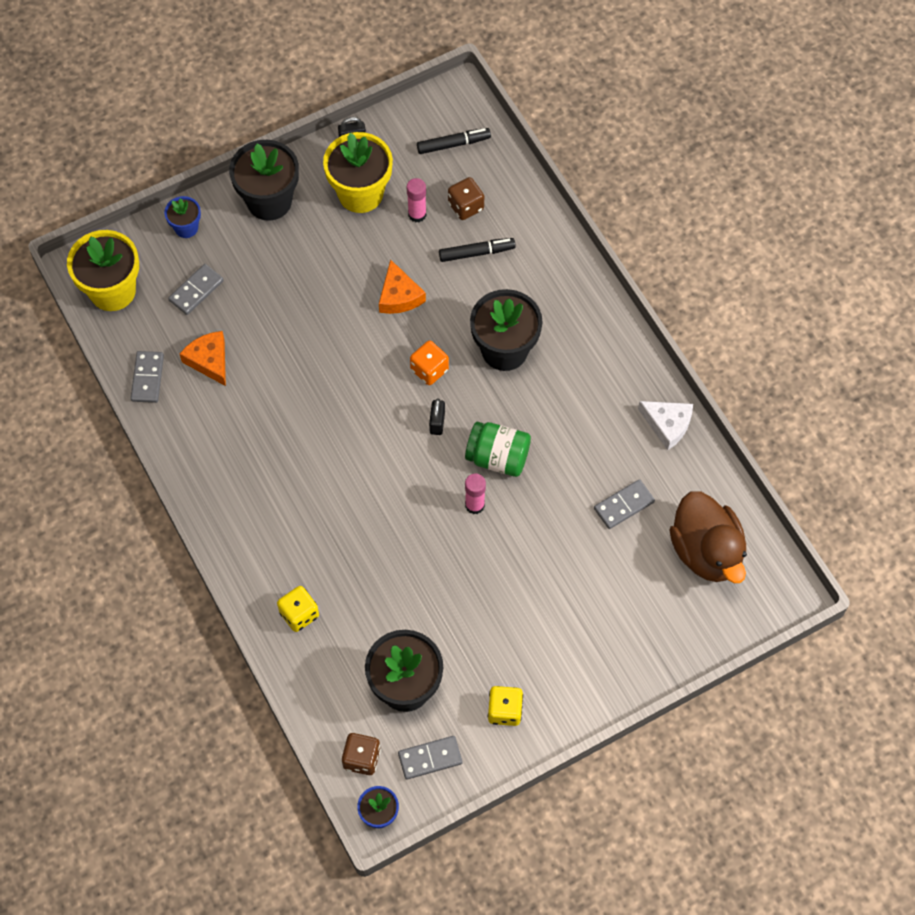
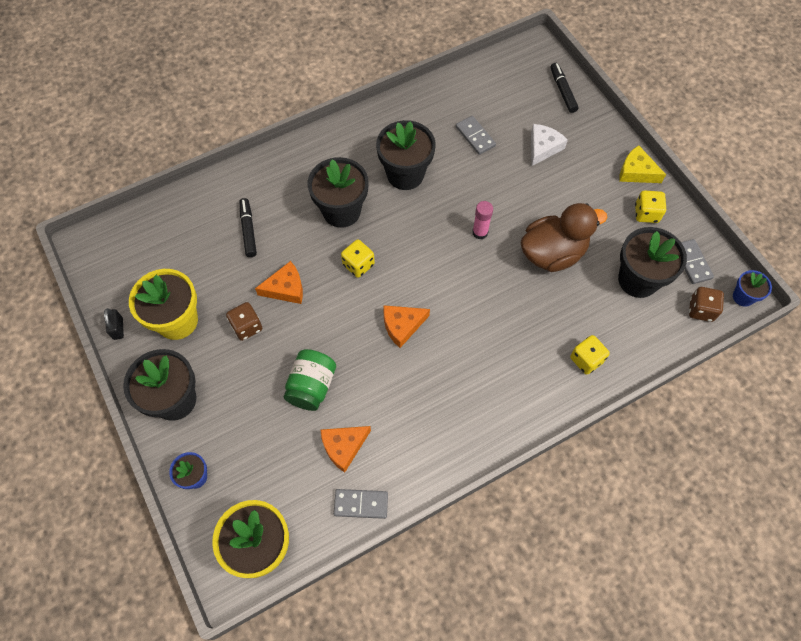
camera: 90 degrees left, 0 degrees up
(196, 290) = (267, 463): grey domino -> none
(349, 417) = (402, 326): none -> orange cheese
(417, 214) = (205, 275): pink glue stick -> none
(429, 370) = (358, 265): orange dice -> yellow dice
(437, 422) = (407, 259): black padlock -> none
(453, 144) = (136, 247): black marker -> black marker (562, 91)
(466, 206) = (201, 238): brown dice -> brown dice (247, 327)
(497, 457) = (438, 216): green jar -> green jar (311, 386)
(560, 420) = (405, 174): none -> black flower pot
(572, 706) = (636, 171): none -> yellow cheese
(667, 425) = (408, 108): white cheese -> white cheese (543, 148)
(706, 551) = (508, 90): brown duck -> brown duck (552, 253)

